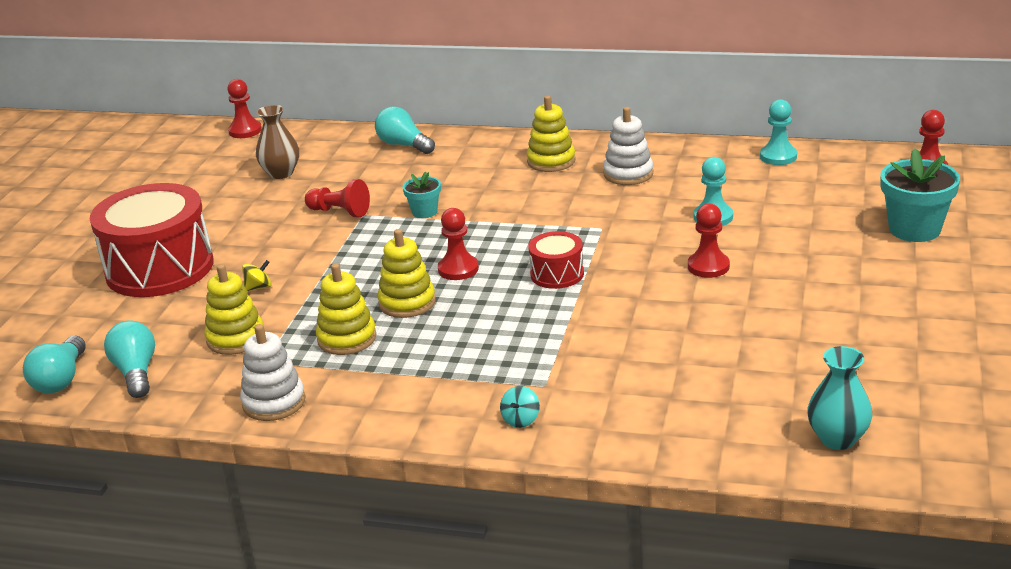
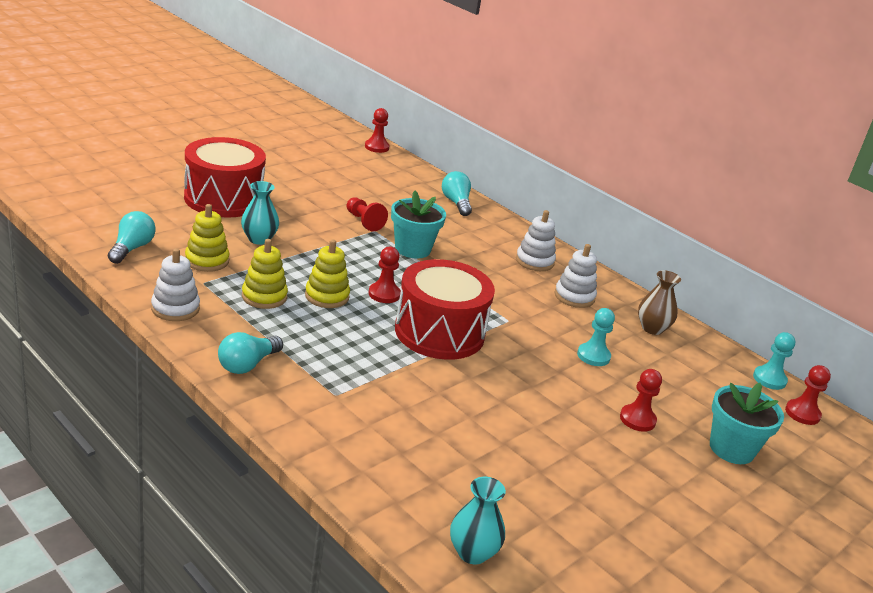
camera: 25 degrees right, 0 degrees up
(61, 379) = (92, 229): turquoise light bulb -> turquoise light bulb (247, 364)
(259, 287) = (259, 239): yellow spinning top -> turquoise vase
(281, 173) = (362, 181): brown vase -> brown vase (652, 328)
(424, 212) = (412, 249): turquoise flower pot -> turquoise flower pot, size x1.82
(521, 419) = (292, 406): turquoise spinning top -> none
(551, 161) = (534, 261): yellow stacking toy -> white stacking toy
(557, 274) = (439, 332): red drum -> red drum, size x2.09
(708, 266) = (545, 385): red pawn -> red pawn (637, 419)
(778, 156) = (697, 343): turquoise pawn -> turquoise pawn (769, 379)

